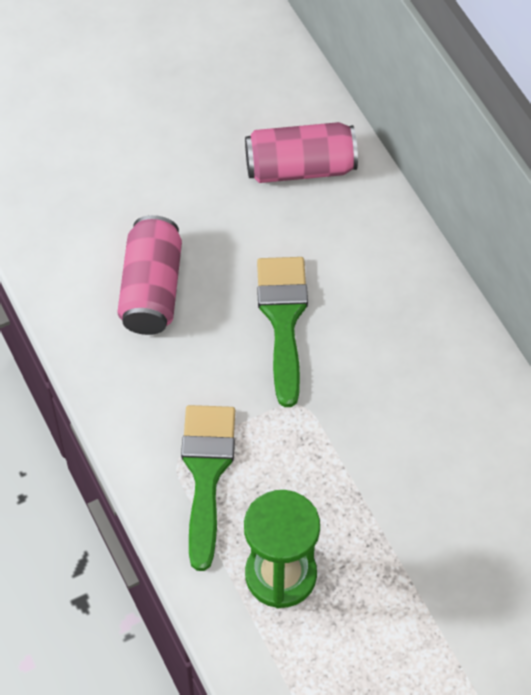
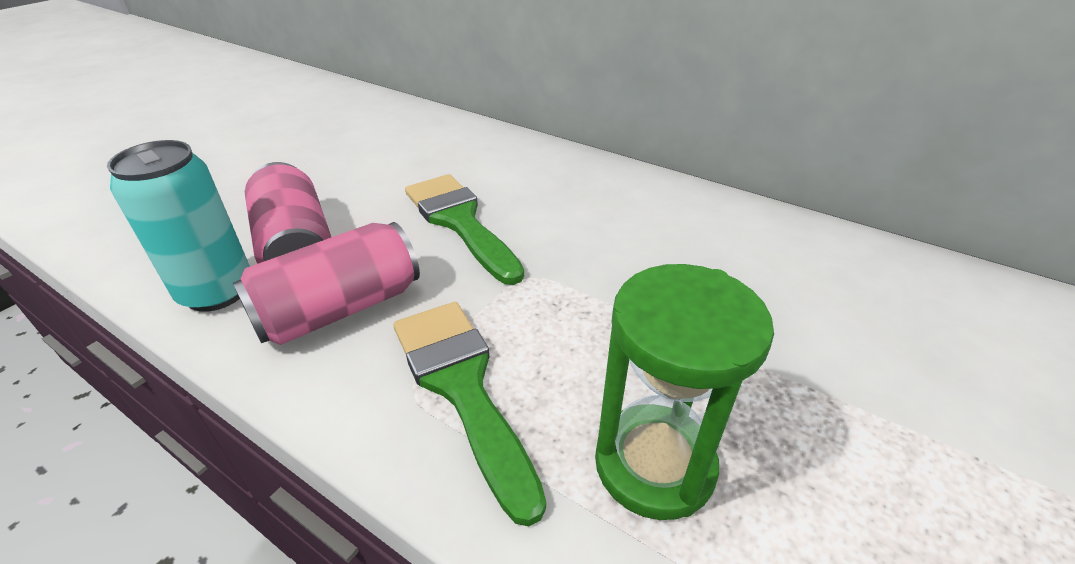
camera: 30 degrees left, 20 degrees down
(86, 314) = (217, 292): none -> turquoise can
(300, 168) = (408, 136): pink can -> pink can (340, 309)

